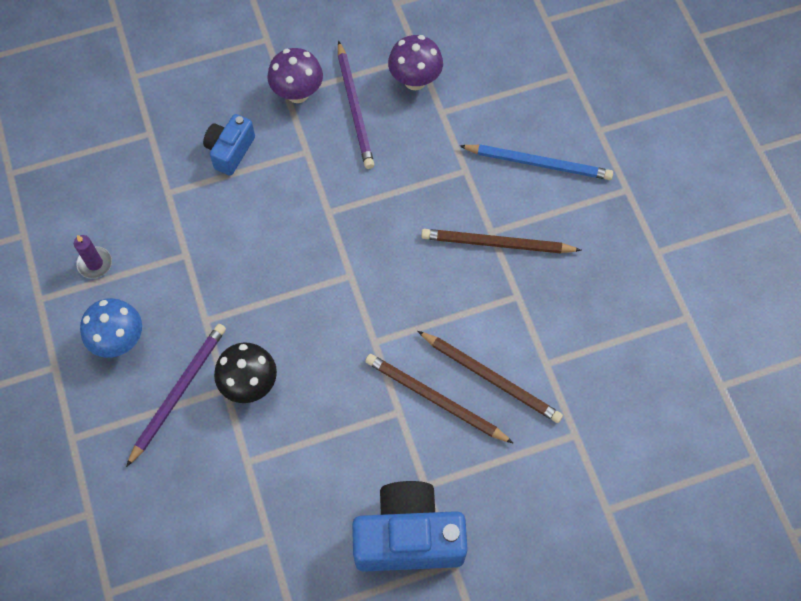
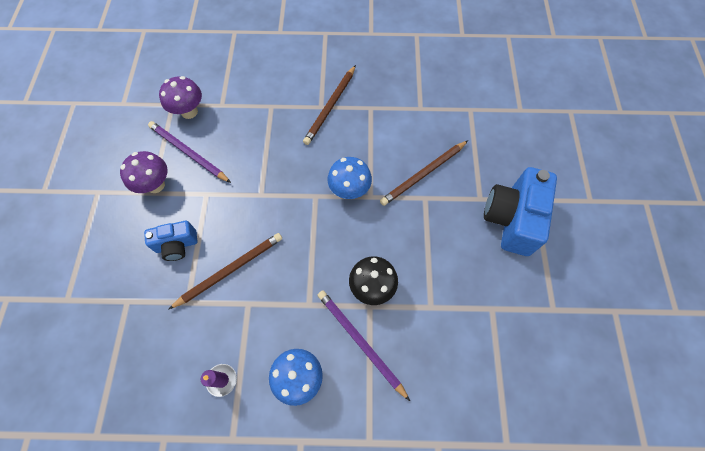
camera: 70 degrees left, 0 degrees up
(230, 151) = (177, 245): blue camera -> blue camera turned 60 degrees counterclockwise
(355, 107) = (188, 153): purple pencil -> purple pencil turned 150 degrees counterclockwise
(373, 313) = (349, 190): none -> blue mushroom
(490, 377) = (419, 139): brown pencil -> brown pencil (230, 270)
(538, 163) = (286, 68): blue pencil -> none

